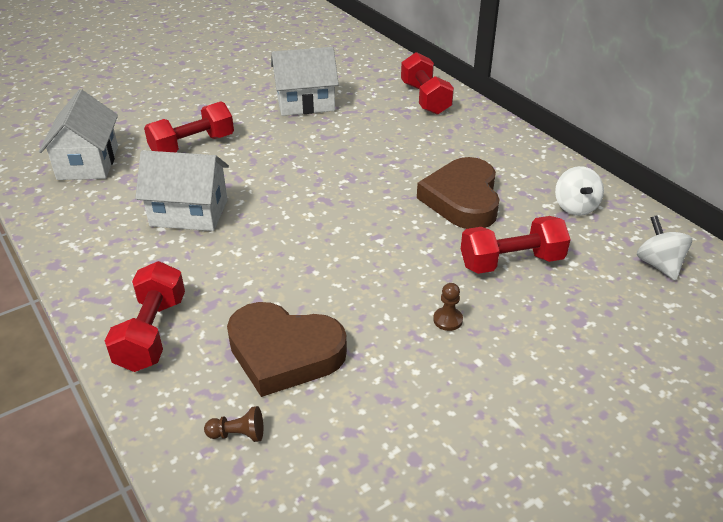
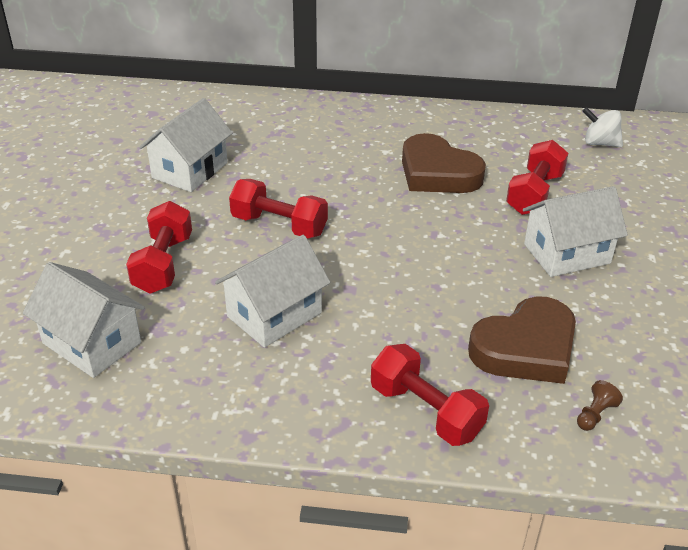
camera: 50 degrees left, 0 degrees up
(425, 98) = (278, 114): red dumbbell -> red dumbbell (279, 225)
(447, 320) = (567, 253): brown pawn -> white house
(575, 207) = (505, 135): white spinning top -> none

